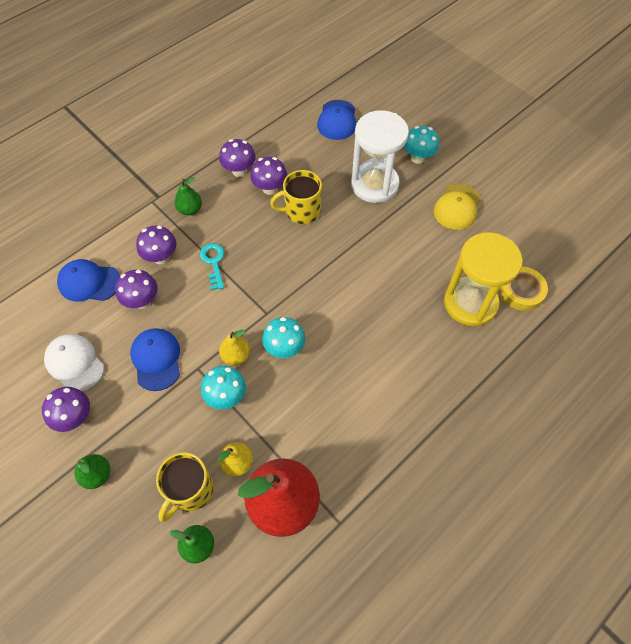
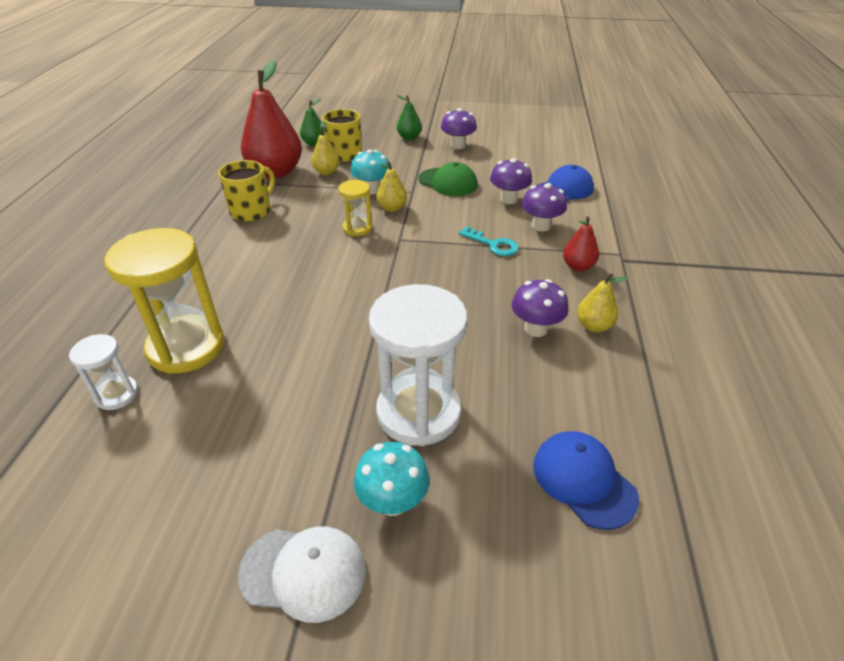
camera: 140 degrees right, 20 degrees down
(75, 363) = (498, 159): white cap -> white cap (303, 572)
(156, 359) = (448, 182): blue cap -> green cap
(190, 210) = (578, 266): green pear -> red pear
(239, 171) = (594, 326): purple mushroom -> yellow pear
(284, 348) = (357, 228): turquoise mushroom -> yellow hourglass
(301, 211) = (471, 327): yellow mug -> yellow mug (251, 211)
(457, 207) = (269, 455): yellow cap -> none
(521, 291) = (117, 394): yellow tape -> white hourglass

